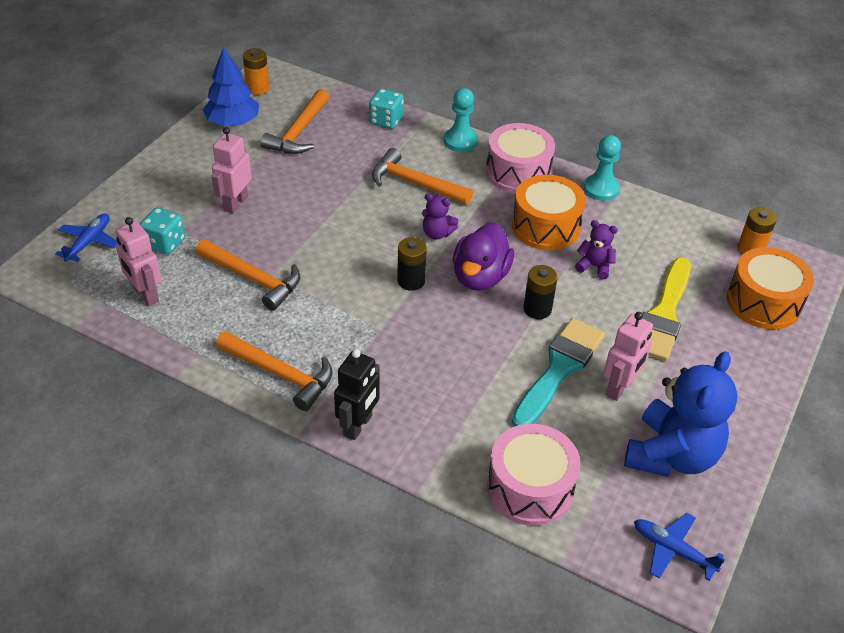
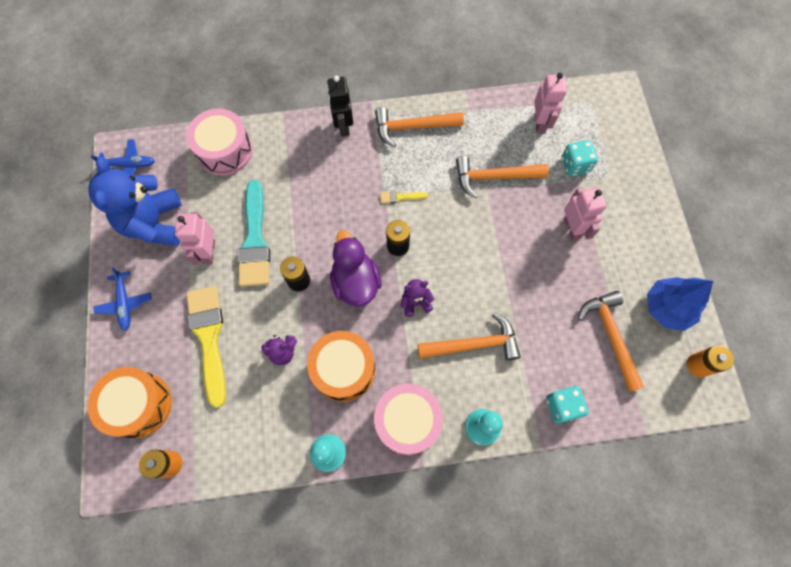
camera: 145 degrees right, 25 degrees up
(89, 242) = (617, 134): blue plane -> blue plane (125, 303)
(146, 295) = (540, 123): pink robot -> pink robot turned 75 degrees clockwise
(366, 318) = (400, 197): none -> yellow brush

